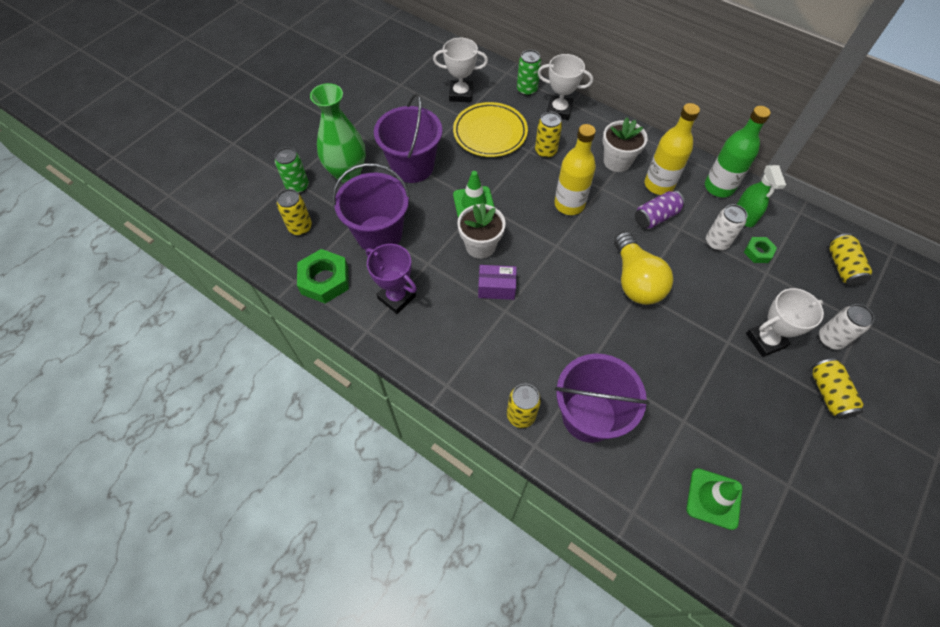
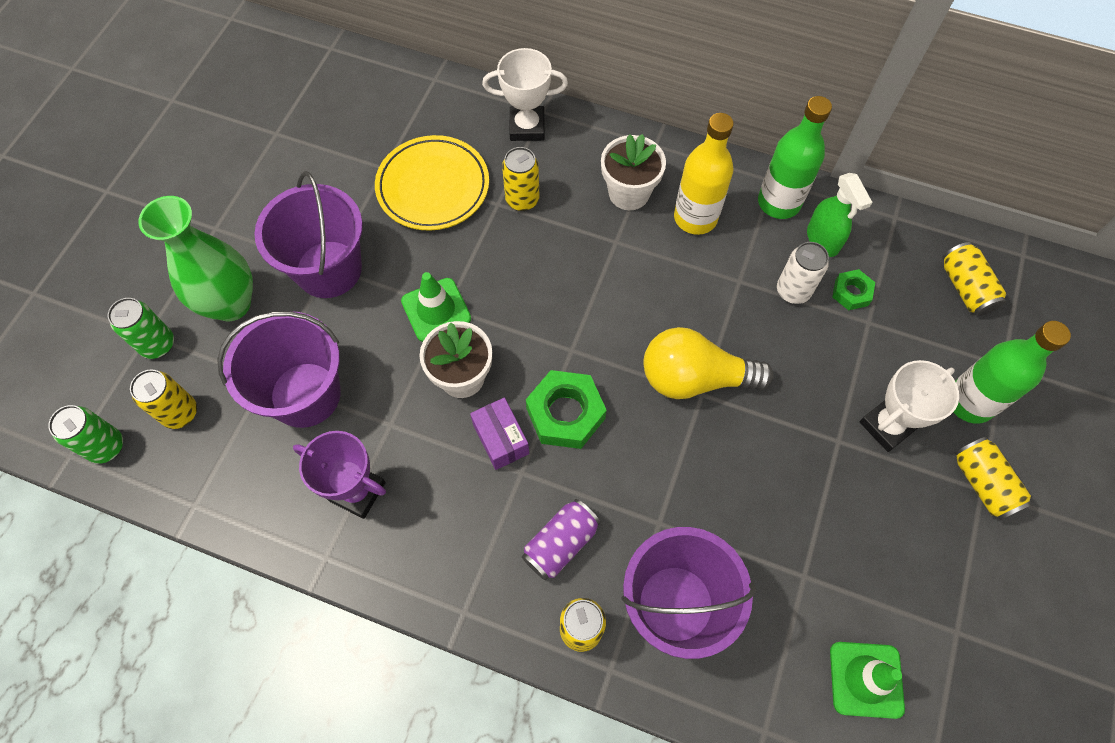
camera: 15 degrees left, 5 degrees up
(325, 280) = (241, 491): green nut -> green nut (565, 413)
(461, 94) = (374, 130): white trophy -> none
(496, 288) = (501, 439): purple box -> purple box turned 75 degrees clockwise
(527, 90) = (471, 103): green can -> green can (106, 447)
(569, 204) = (575, 279): yellow bottle -> none
(635, 280) = (694, 378): yellow light bulb -> yellow light bulb turned 120 degrees clockwise
(656, 217) = (702, 270): purple can -> purple can (560, 543)
(830, 339) = (969, 402): white can -> green bottle

